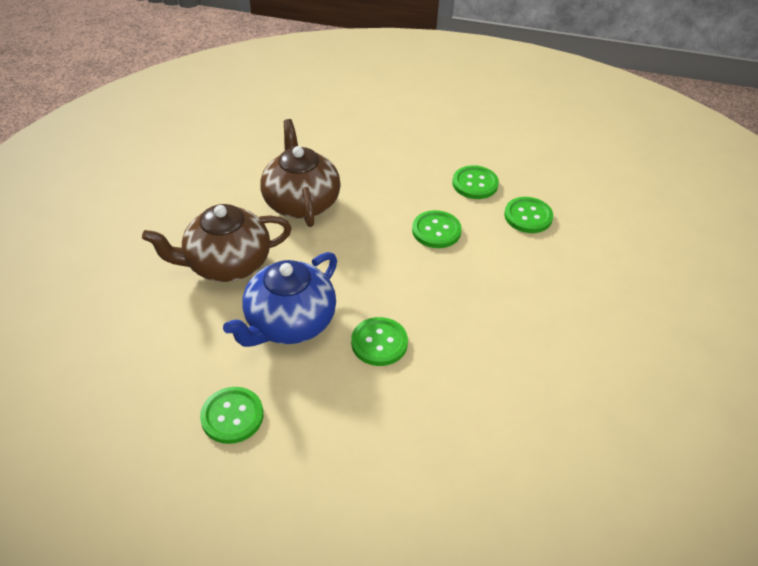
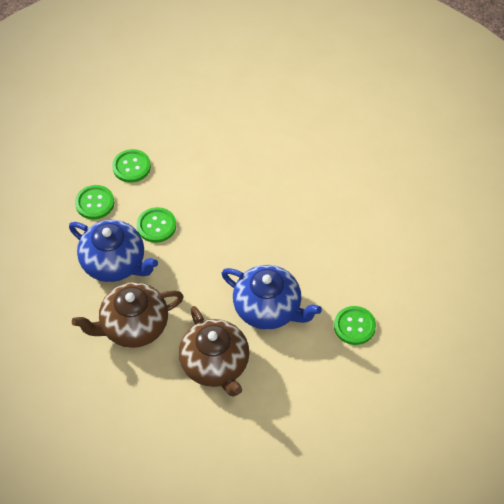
camera: 95 degrees left, 10 degrees up
(379, 343) = (276, 251): green button -> none
(389, 194) = (115, 263): none -> blue teapot

